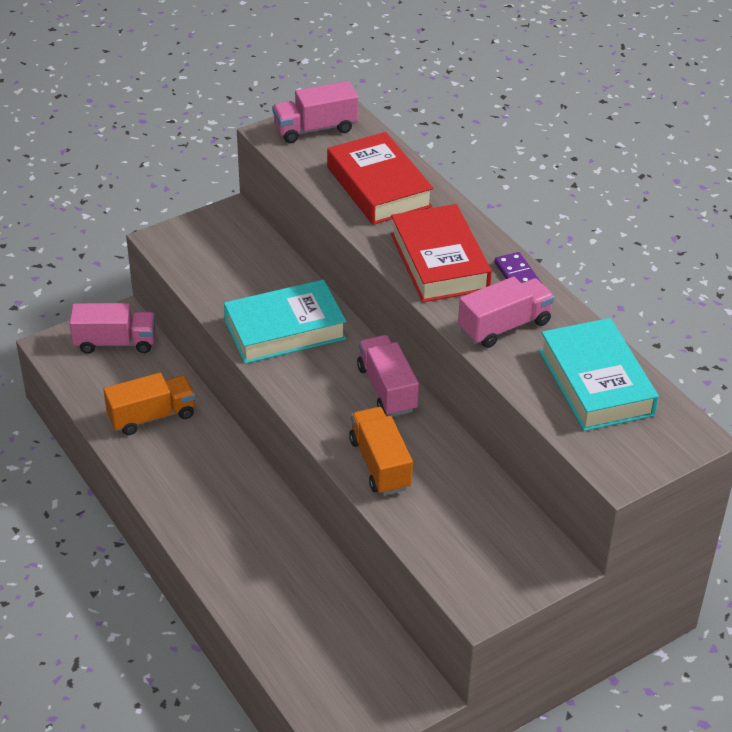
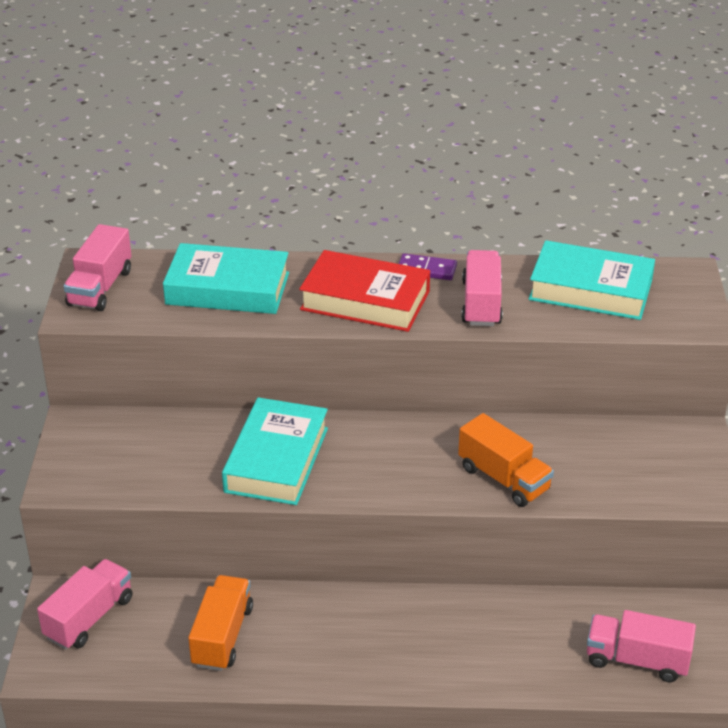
camera: 55 degrees left, 5 degrees down
(378, 187) = (227, 288): red book -> turquoise book
(380, 464) = (503, 479): orange truck -> orange truck turned 150 degrees counterclockwise
(387, 389) = (415, 433): pink truck -> pink truck (637, 660)

